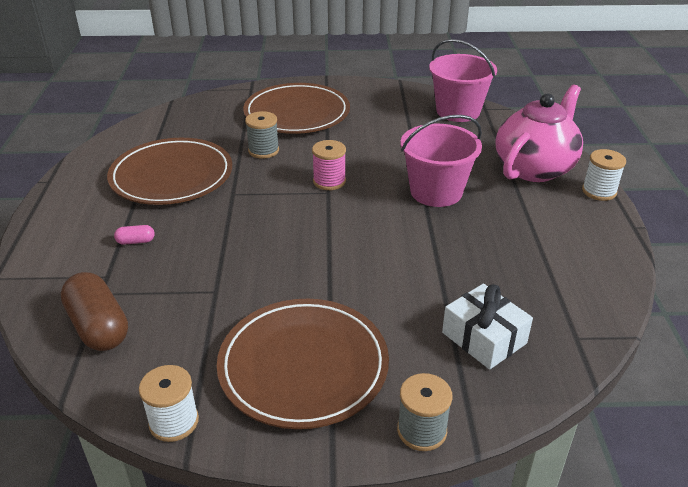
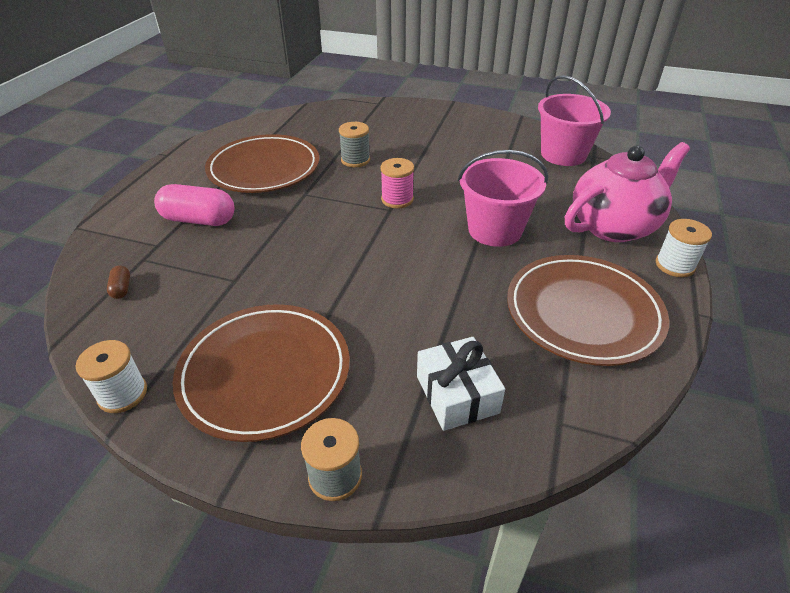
camera: 20 degrees right, 5 degrees up
(98, 327) = (121, 288): brown capsule -> brown capsule, size x0.45
(136, 241) = (199, 220): pink capsule -> pink capsule, size x2.23
(297, 113) = (406, 131): brown plate -> brown plate (583, 312)

